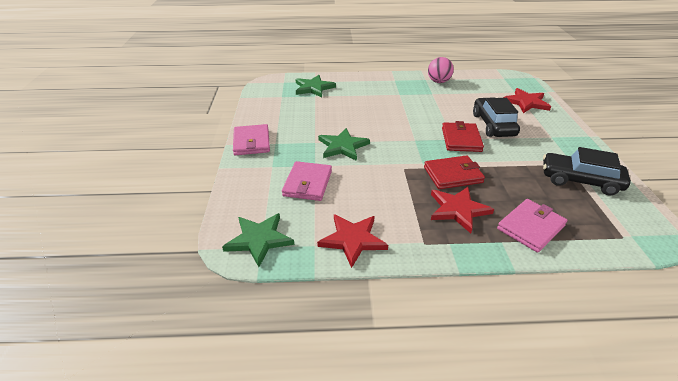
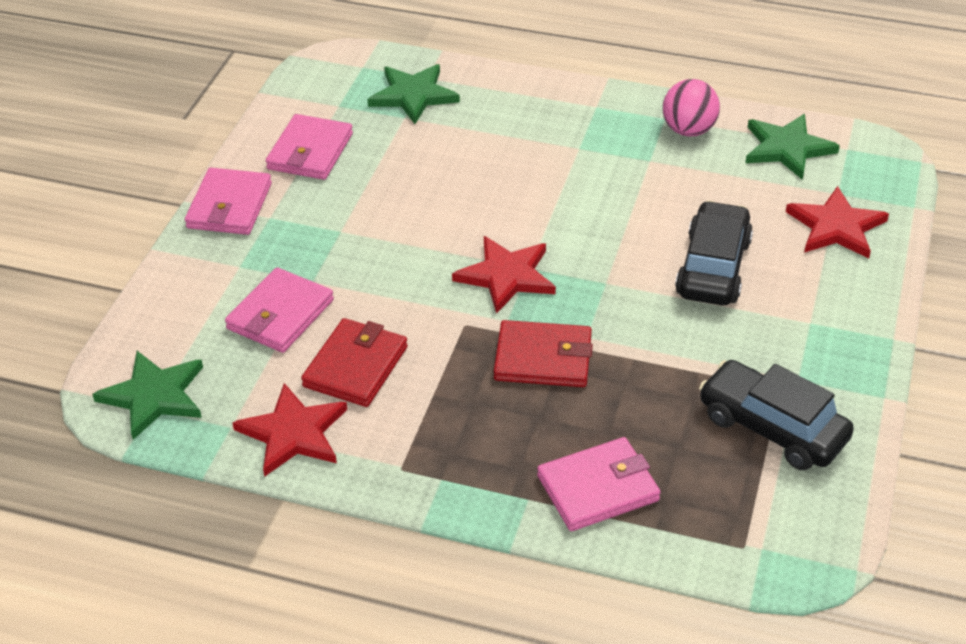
camera: 20 degrees right, 5 degrees up
(279, 114) = (310, 151): none -> pink wallet
(342, 146) = (385, 252): green star -> green star (787, 148)
(458, 210) = (499, 426): red star -> red star (506, 276)
(461, 139) = (619, 287): red wallet -> red wallet (355, 367)

